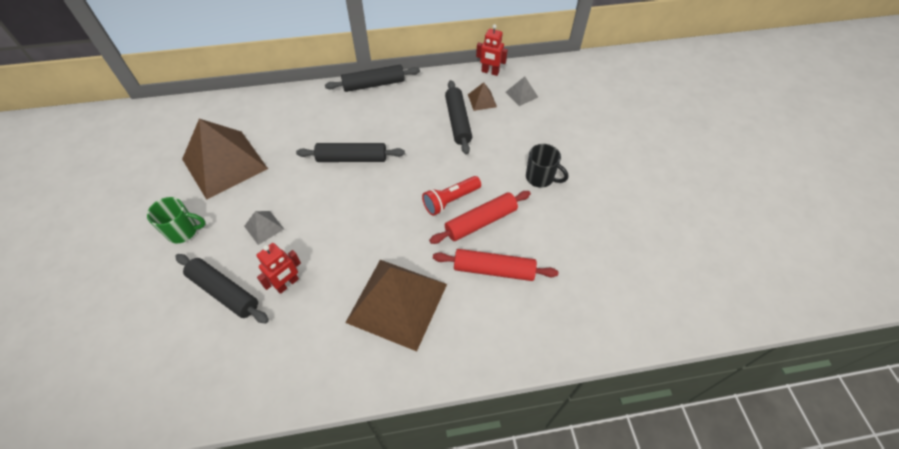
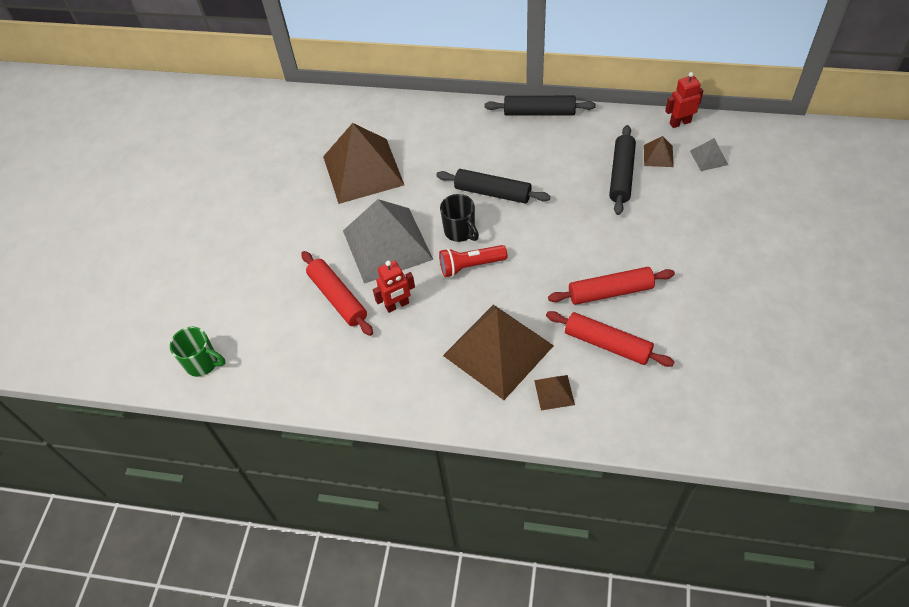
camera: 25 degrees right, 0 degrees up
(183, 231) = (311, 230): green mug -> green mug (202, 363)
(224, 292) = (338, 298): black rolling pin -> red rolling pin
(264, 227) = (387, 244): grey pyramid -> grey pyramid, size x2.39
(450, 200) = (584, 261): red flashlight -> red flashlight (470, 266)
(461, 329) = (554, 392): none -> brown pyramid
(490, 72) = (680, 122): red robot -> red robot turned 120 degrees clockwise
(540, 178) = (695, 260): black mug -> black mug (460, 231)

